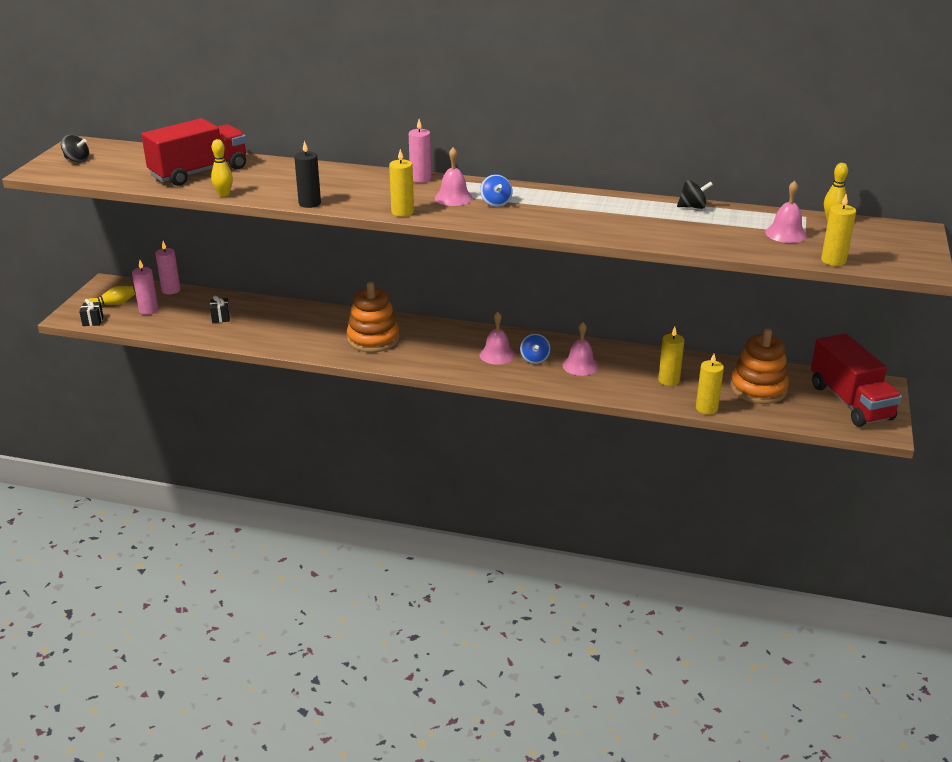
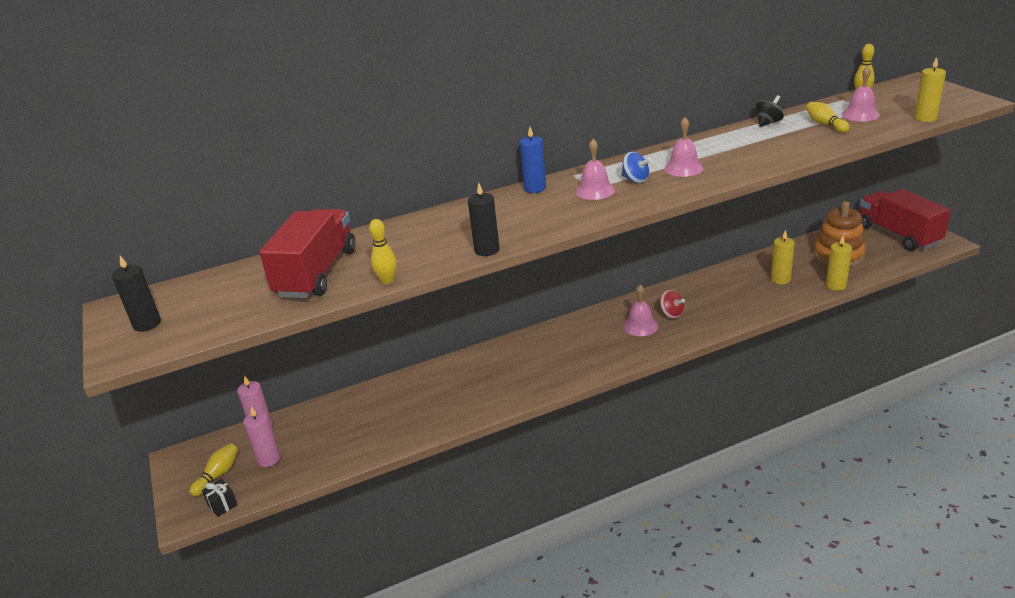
camera: 35 degrees left, 0 degrees up
(77, 160) = (147, 324): black spinning top -> black candle
(221, 317) = (356, 425): black gift -> none
(373, 339) = (526, 367): orange stacking toy -> none
(402, 212) = (581, 220): yellow candle -> none
(420, 179) = (535, 188): pink candle -> blue candle
(534, 359) = (671, 314): blue spinning top -> red spinning top
(580, 366) = (709, 301): pink bell -> pink bell (683, 168)
(734, 228) = (825, 124): none -> yellow bowling pin
(850, 402) = (898, 235): red truck -> red truck turned 150 degrees counterclockwise

